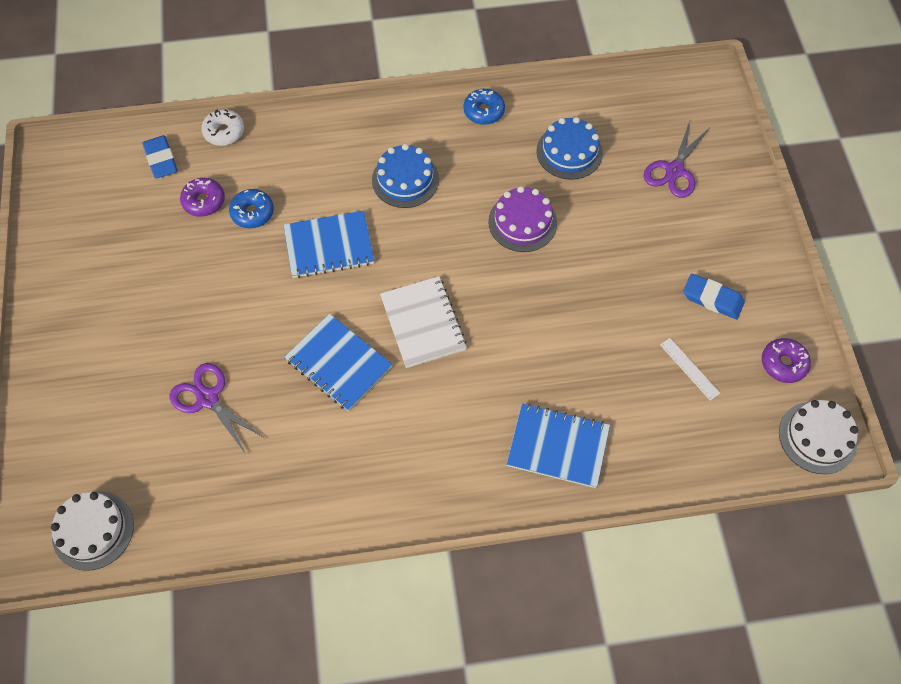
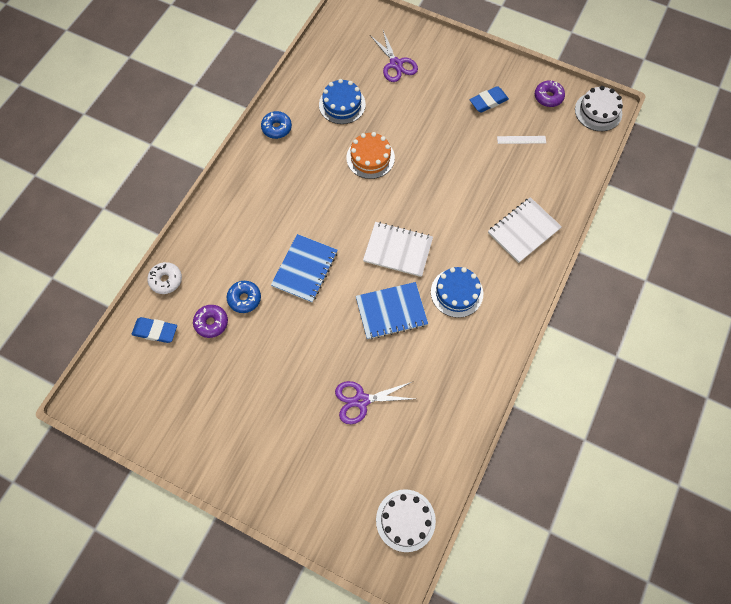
camera: 55 degrees left, 5 degrees up
(405, 179) = (291, 199): blue cake -> blue cake (456, 292)
(522, 222) = (370, 157): purple cake -> orange cake
(558, 446) = (523, 231): blue notebook -> white notebook

